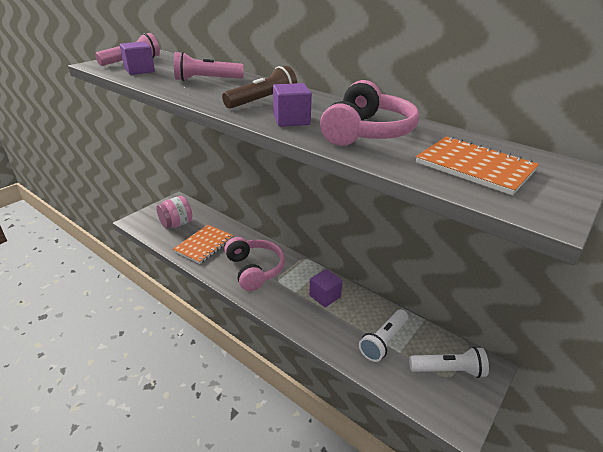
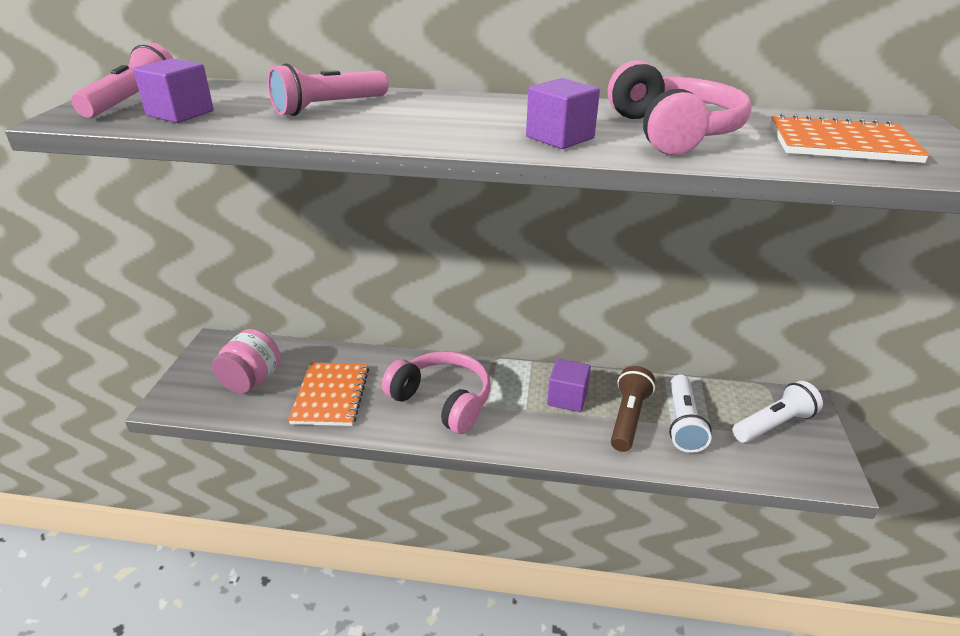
camera: 30 degrees left, 0 degrees up
(263, 101) = (473, 121): brown flashlight -> brown flashlight (628, 418)

